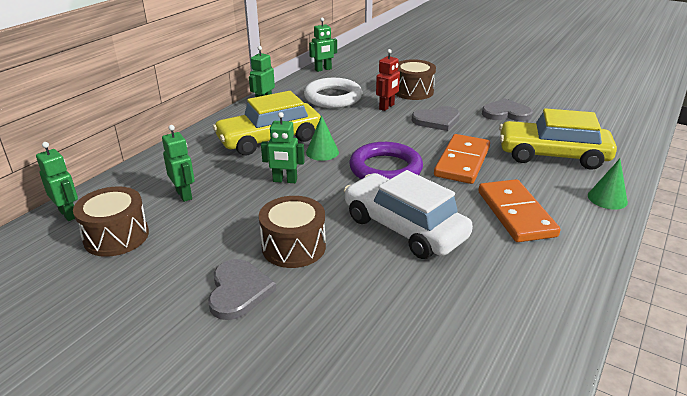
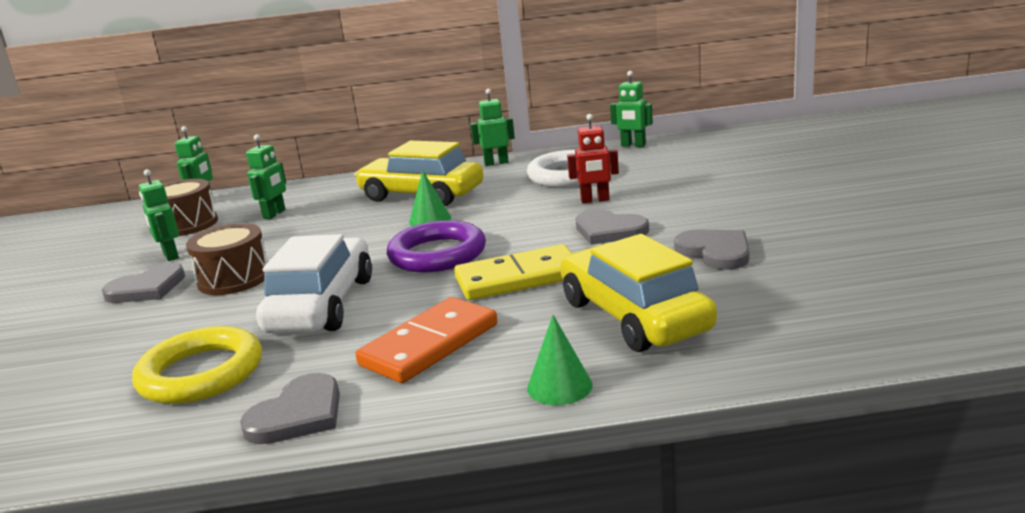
camera: 55 degrees right, 10 degrees down
(285, 180) = (348, 231): green robot -> green robot (170, 256)
(413, 91) = (668, 193): brown drum -> none
(452, 303) = (201, 373): none -> yellow ring
(462, 162) = (518, 278): orange domino -> yellow domino
(559, 281) = (298, 414): none -> grey heart

